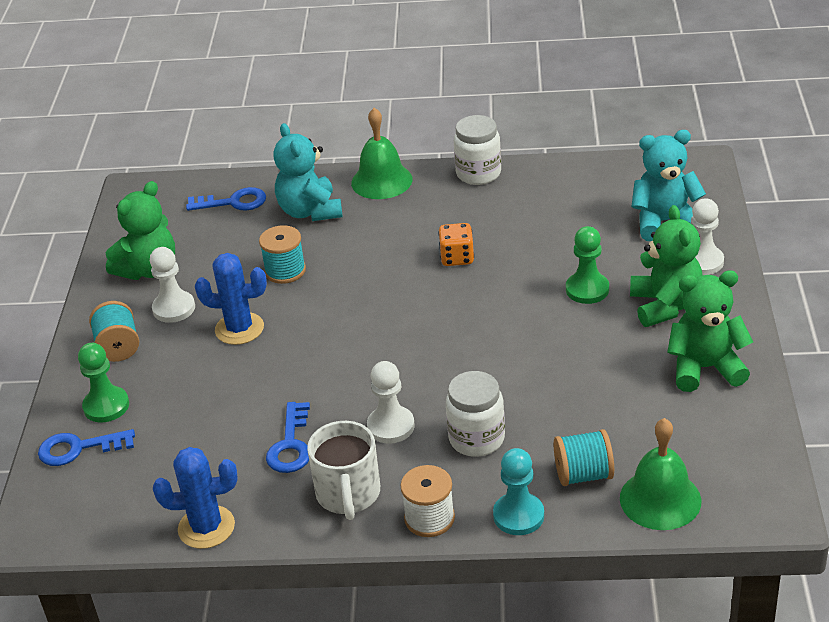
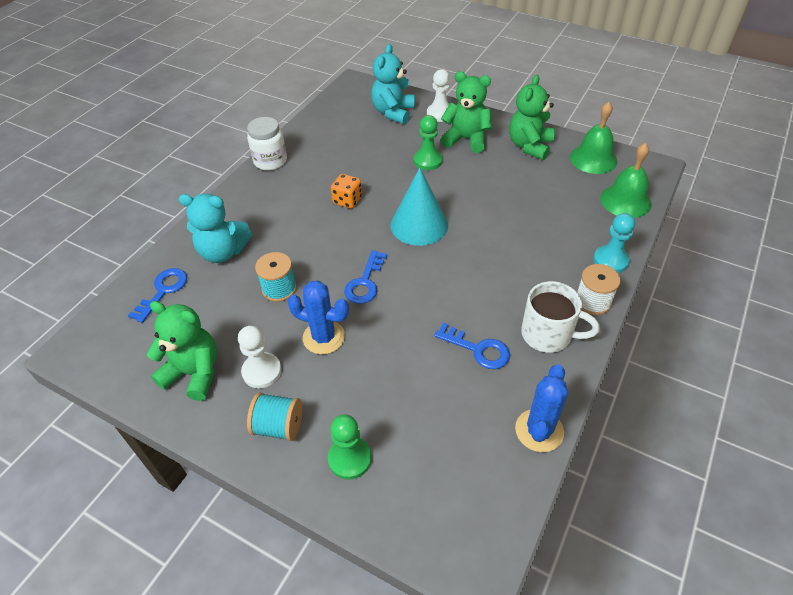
camera: 65 degrees left, 10 degrees up
(78, 448) = (391, 497): blue key -> blue key (365, 282)
(149, 269) = (194, 373): green teddy bear -> green teddy bear turned 45 degrees counterclockwise
(239, 329) = (324, 337): blue cactus -> blue cactus turned 75 degrees clockwise
(381, 181) = (228, 205): green bell -> green bell (593, 159)
(391, 426) = (493, 289): white pawn -> none
(458, 328) = (419, 225): none -> turquoise cone
(476, 439) = (531, 254): white jar -> none
(583, 474) = (589, 221): turquoise spool -> none

